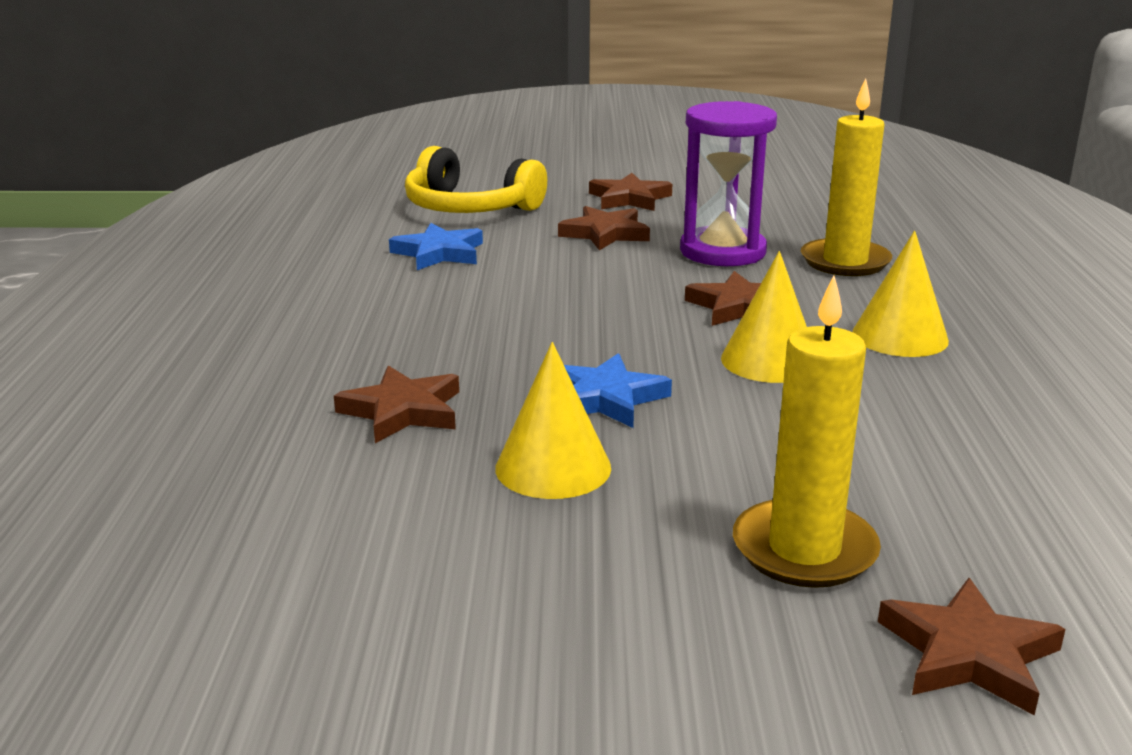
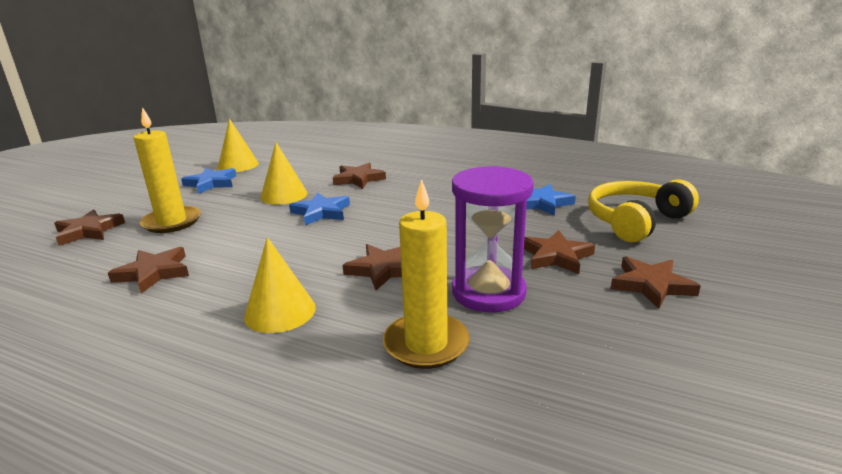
camera: 115 degrees right, 0 degrees up
(548, 618) = (211, 183): none -> blue star
(770, 360) = (306, 258): yellow cone -> yellow cone (238, 165)
(961, 463) = (153, 273): none -> brown star

